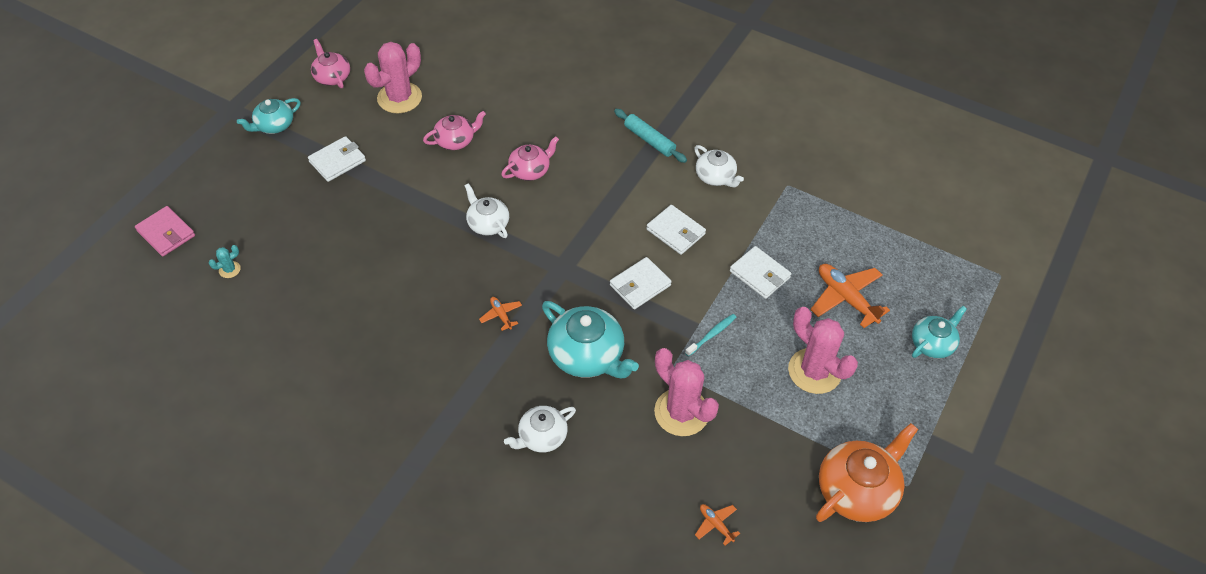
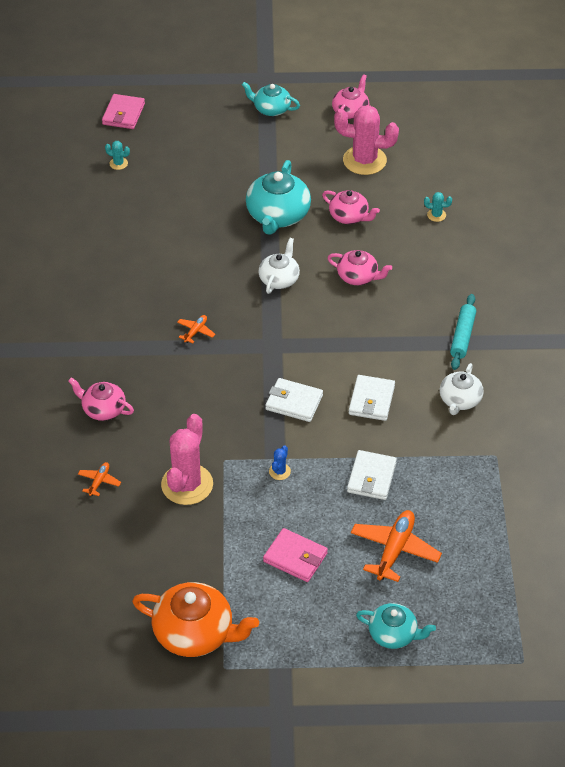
camera: 60 degrees right, 5 degrees down
(337, 161) = (267, 162): white wallet -> none
(504, 87) = (436, 215): none -> turquoise cactus
(542, 436) = (103, 409): white teapot -> pink teapot
(587, 355) = (197, 401): turquoise teapot -> turquoise teapot (277, 215)
(712, 335) = (279, 471): turquoise toothbrush -> blue cactus
(716, 525) = (98, 550): orange plane -> orange plane (99, 481)
(814, 371) = (295, 557): pink cactus -> pink wallet

